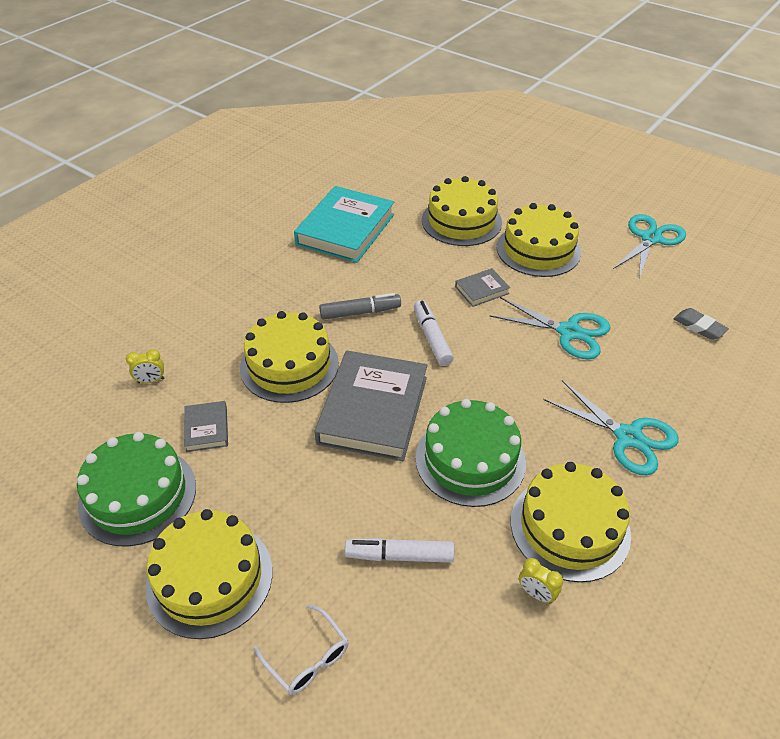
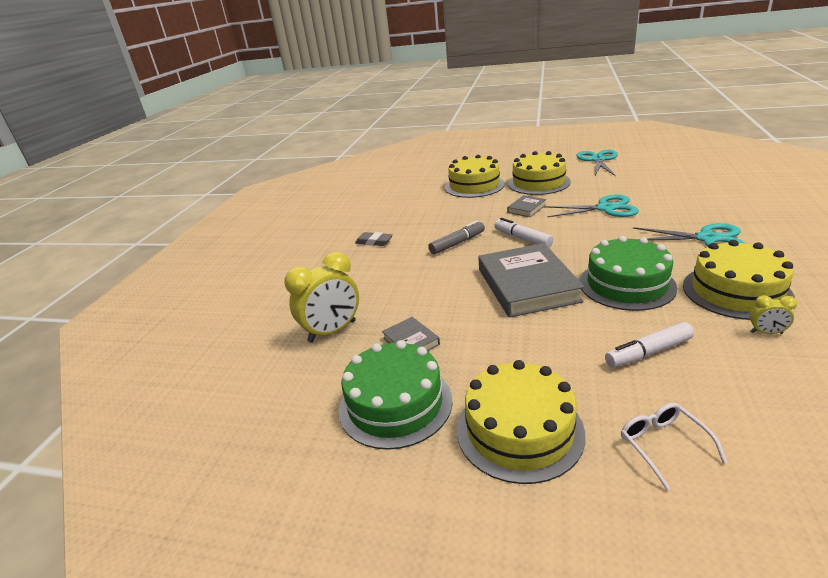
camera: 20 degrees left, 15 degrees down
(151, 380) = (332, 331): yellow clock -> yellow clock, size x2.19
(289, 365) = (437, 285): yellow cake -> none
(307, 658) = (663, 445): white glasses -> white glasses turned 135 degrees counterclockwise
(345, 229) = (399, 211): turquoise book -> none
(699, 327) = (676, 183): grey eraser -> grey eraser (374, 242)

